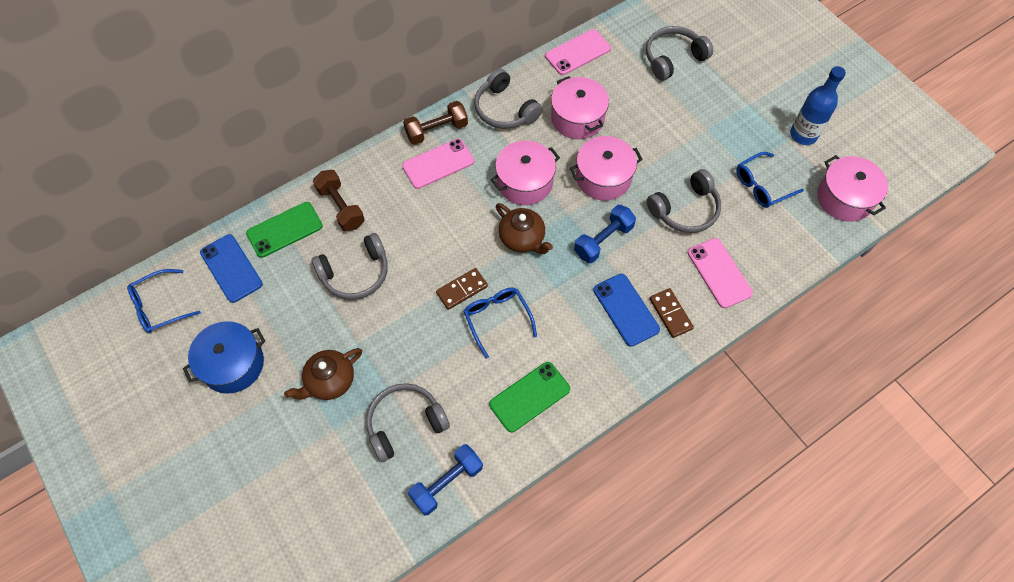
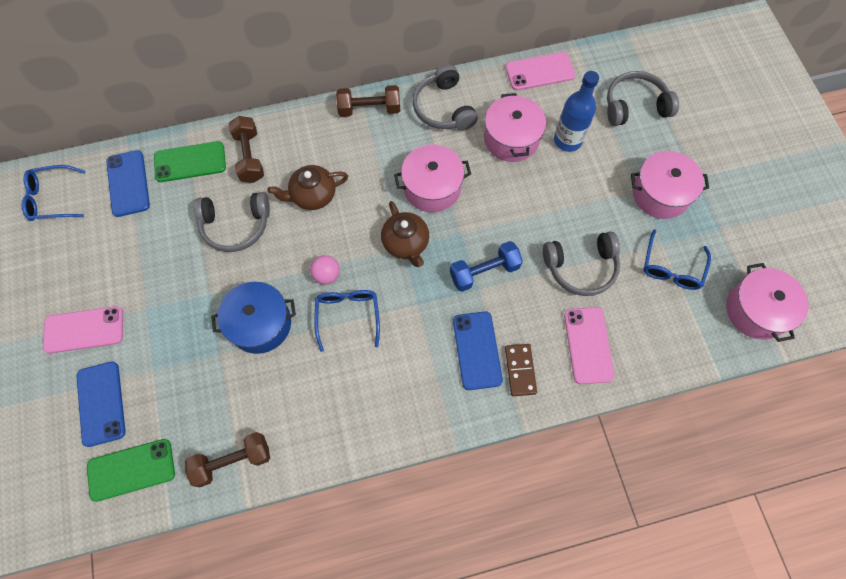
camera: 20 degrees right, 5 degrees up
(233, 364) = (91, 275): blue pot -> blue pot (260, 324)
(296, 477) = (101, 403): none -> blue phone
(330, 381) = (169, 322): brown teapot -> brown teapot (312, 195)
(405, 423) = (219, 388): grey headphones -> none
(438, 164) = (357, 143): pink phone -> pink phone (84, 330)
(447, 483) = (232, 461): blue dumbbell -> brown dumbbell
(462, 289) = (327, 275): brown domino -> pink ball
(530, 397) = (346, 405): green phone -> green phone (131, 470)
(603, 177) = (511, 207): pink pot -> pink pot (660, 194)
(761, 186) = (671, 268): blue glasses -> blue glasses turned 60 degrees counterclockwise
(803, 135) = (739, 228): blue bottle -> blue bottle (567, 140)

